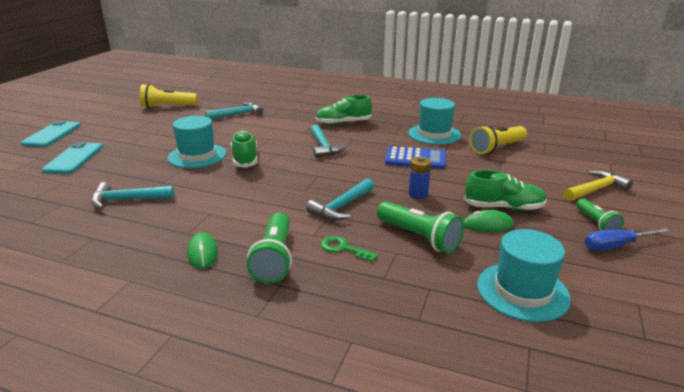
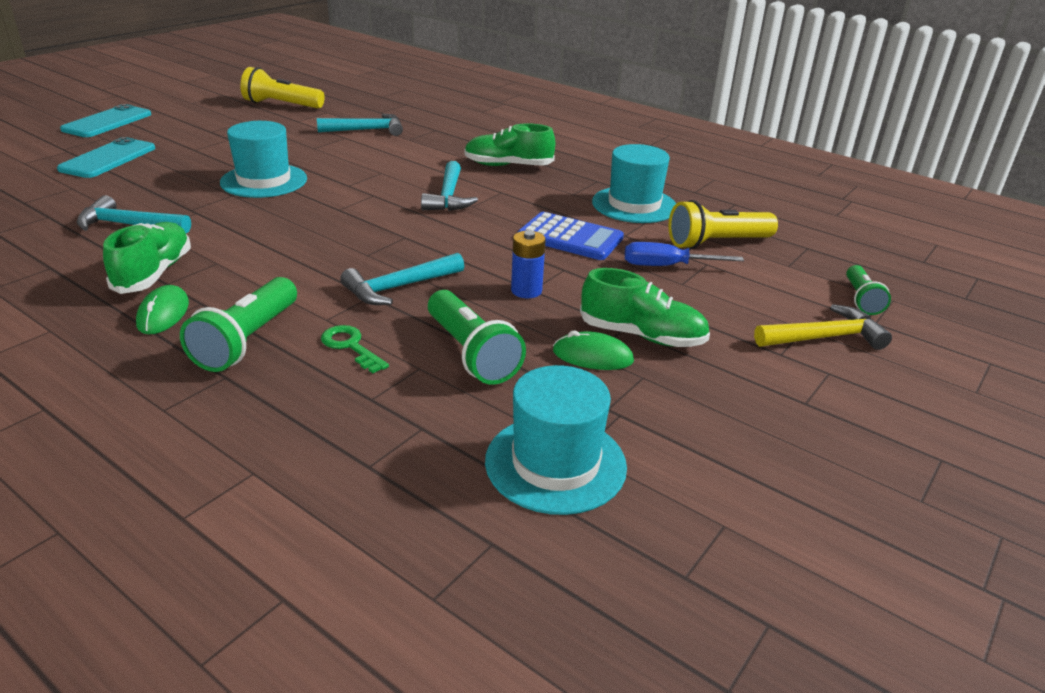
camera: 15 degrees right, 5 degrees up
(245, 159) = (323, 196): green shoe -> green shoe (154, 273)
(596, 223) = (773, 389): green flashlight -> green flashlight (861, 299)
(615, 246) = (772, 431): blue screwdriver -> blue screwdriver (666, 266)

